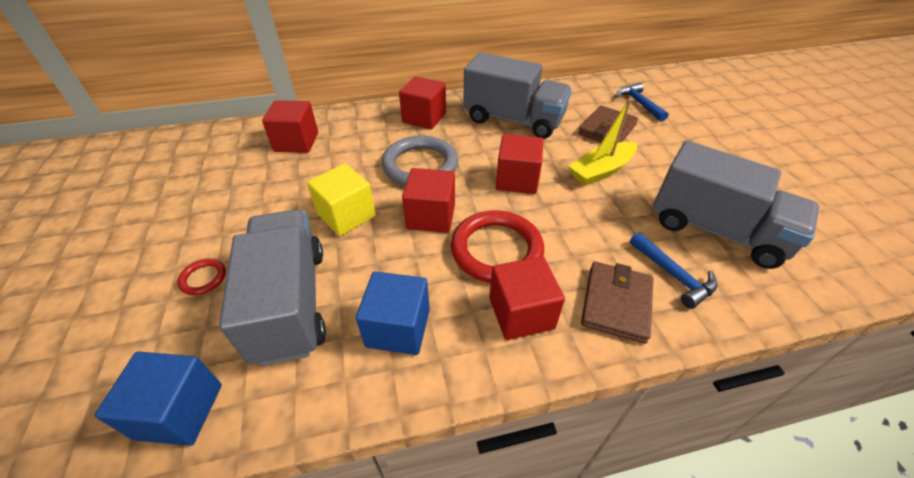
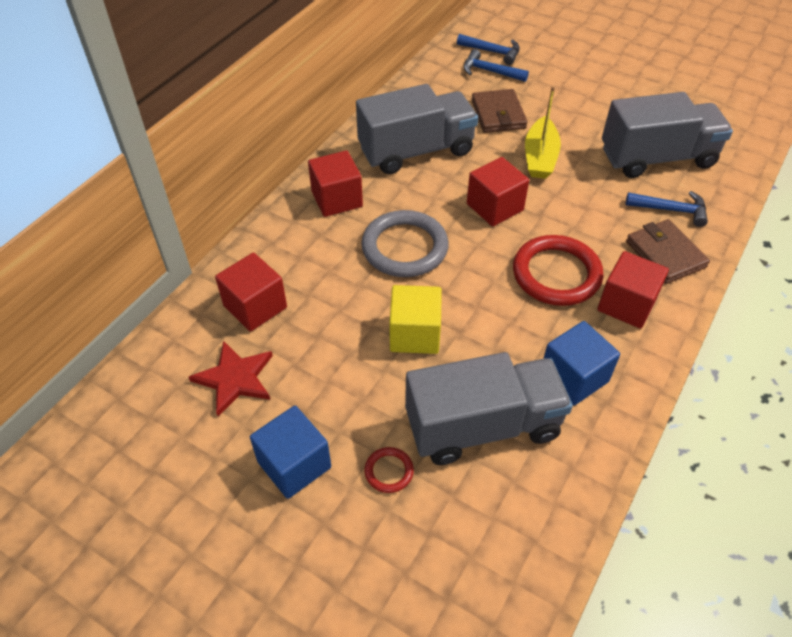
camera: 45 degrees left, 5 degrees up
(179, 411) = (527, 547): blue cube -> blue cube (294, 464)
(229, 168) = (235, 379): none -> red star
(290, 303) = (482, 426): grey truck -> grey truck turned 135 degrees clockwise
(431, 216) = (478, 284): red cube -> none
(659, 94) = (492, 52): none -> blue hammer

